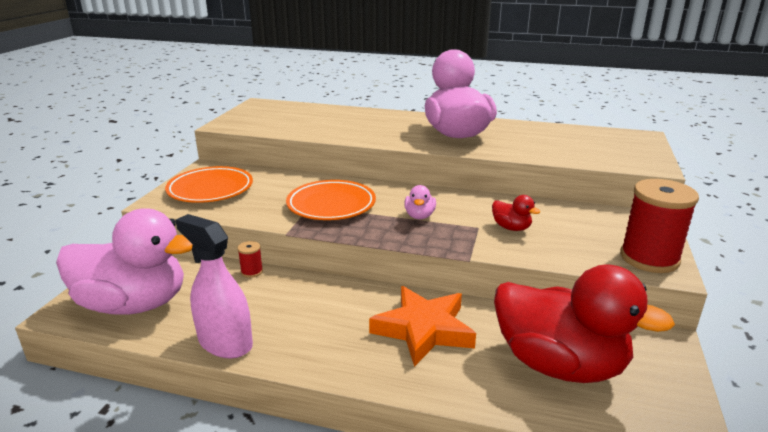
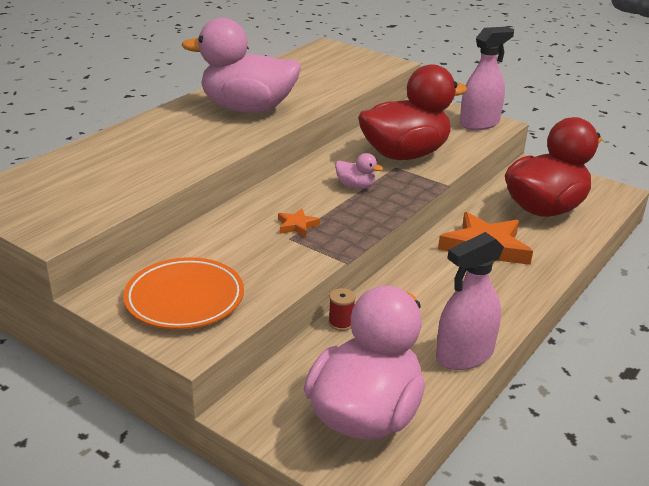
camera: 70 degrees left, 5 degrees up
(331, 205) = (297, 226): orange plate -> orange star
(511, 228) = (405, 154): red duck -> red duck, size x2.48
(649, 258) = (479, 123): red spool -> pink spray bottle

